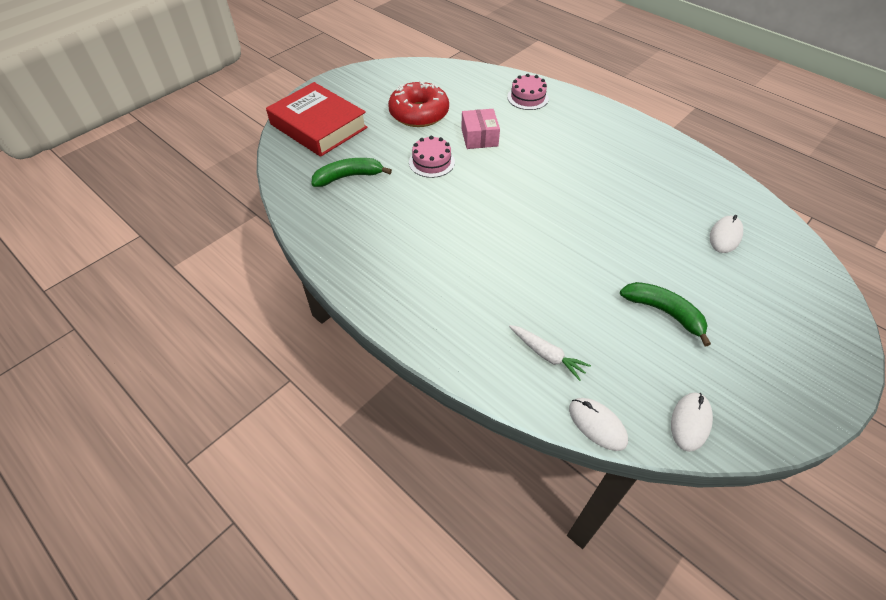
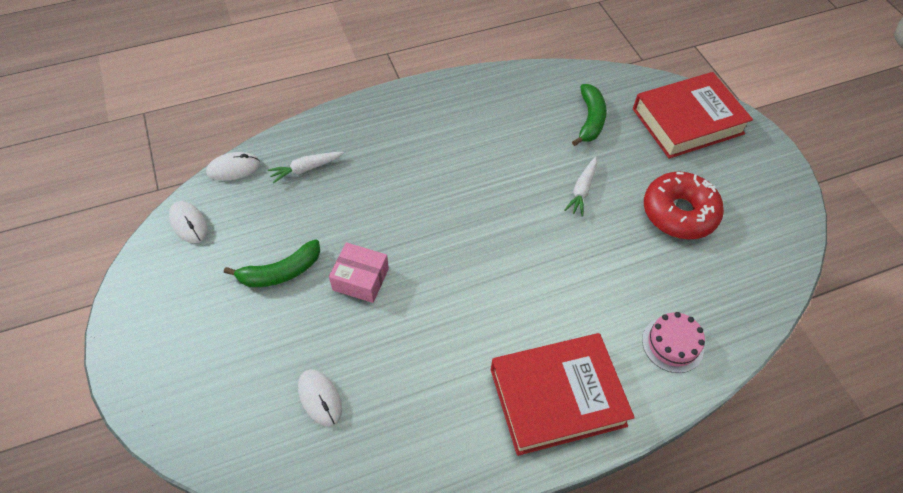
camera: 115 degrees right, 5 degrees up
(431, 162) = (582, 190): pink cake -> white carrot
(479, 137) = (607, 250): pink box -> pink box (360, 279)
(607, 132) = (557, 397): none -> red book

